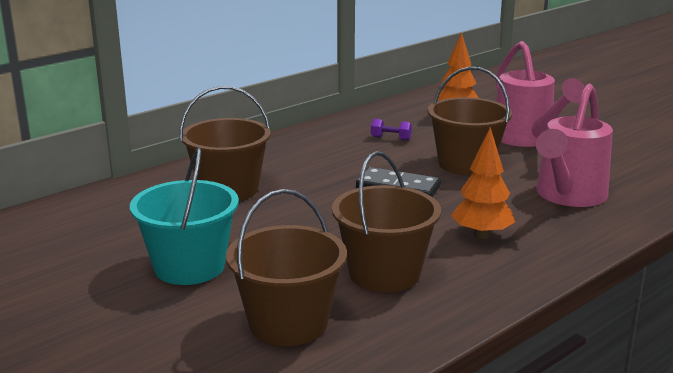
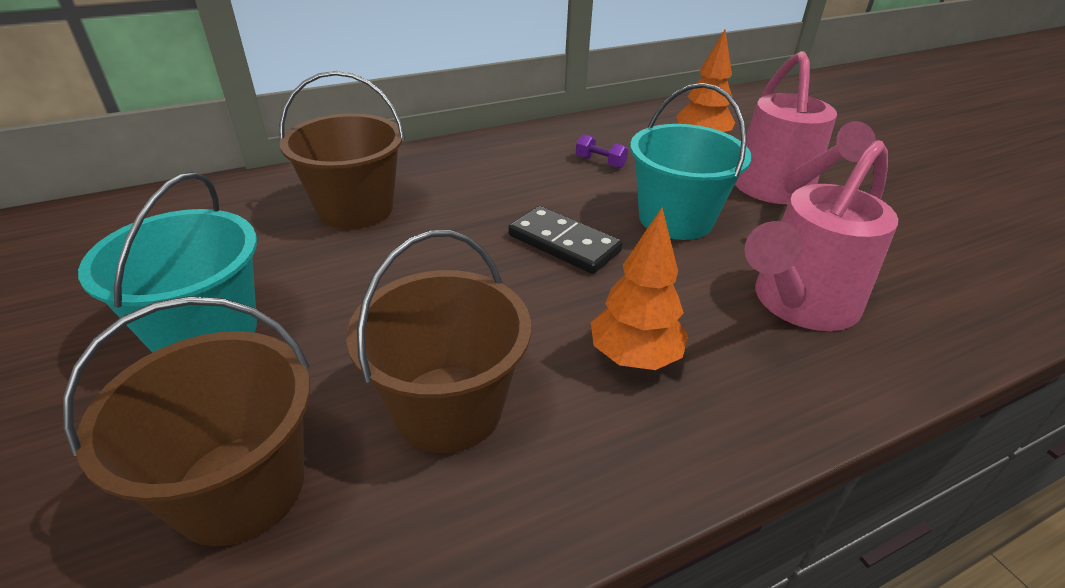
camera: 15 degrees right, 15 degrees up
(466, 164) = (675, 219): brown bucket -> turquoise bucket

